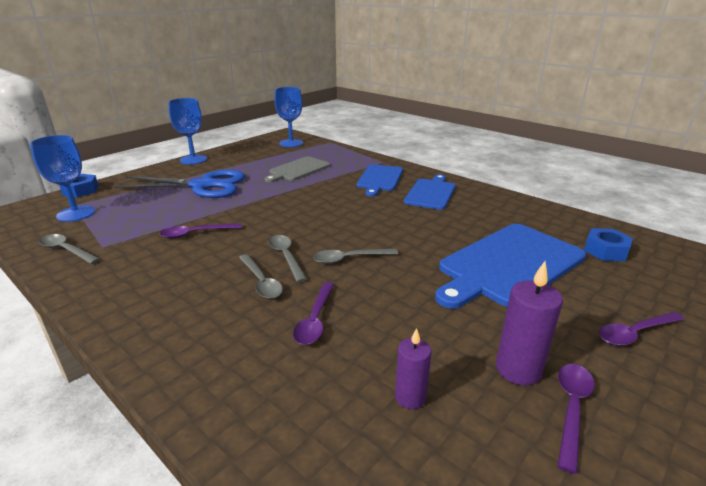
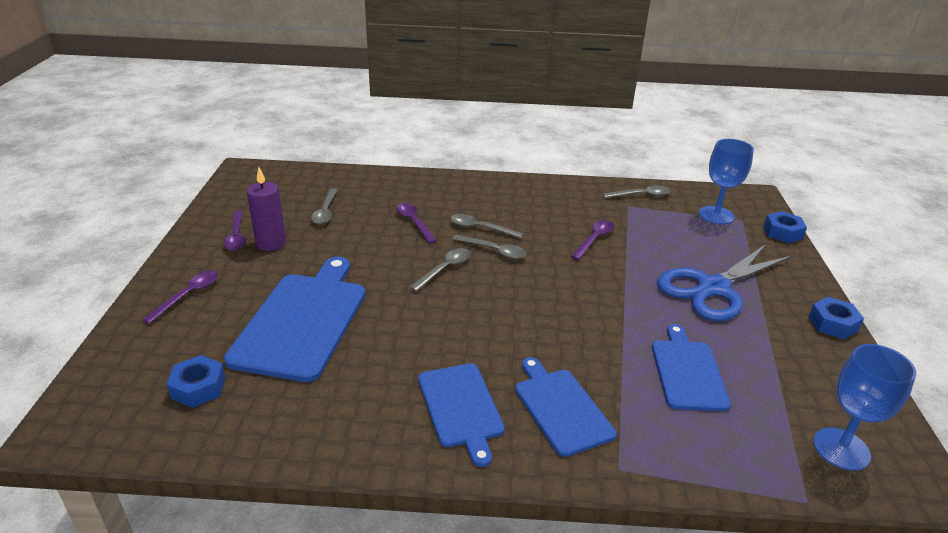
camera: 140 degrees right, 5 degrees up
(193, 160) = (832, 324): blue goblet -> blue nut
(298, 169) = (687, 372): grey cutting board -> blue cutting board
(410, 397) = (325, 211): purple candle -> grey spoon

